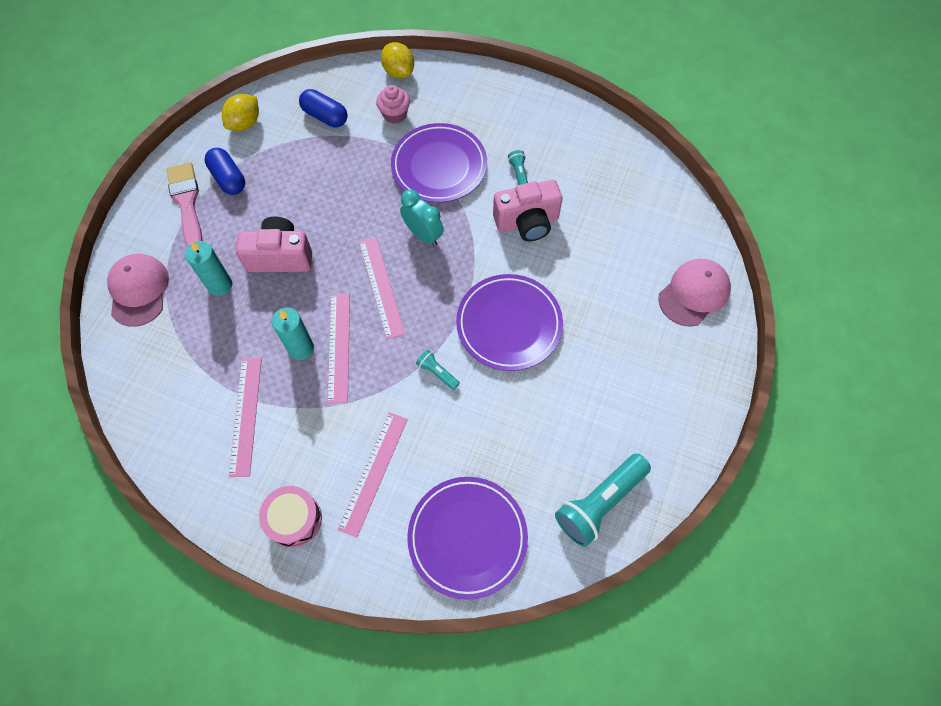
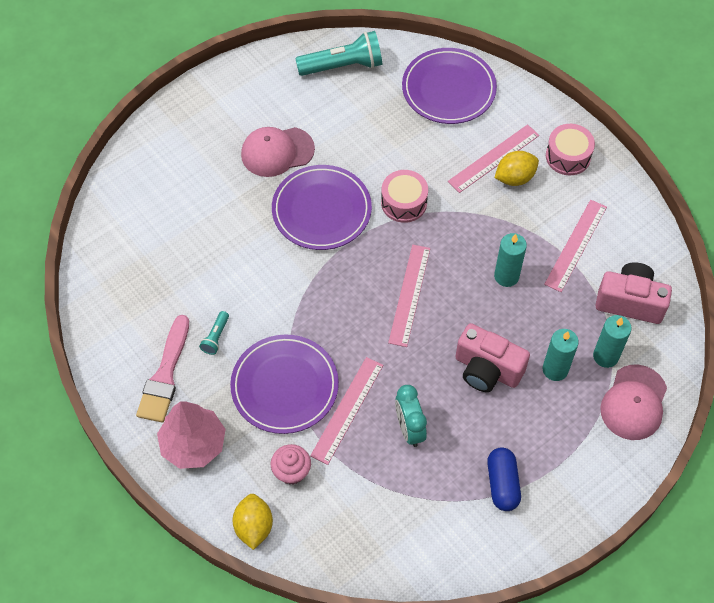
camera: 150 degrees left, 5 degrees down
(177, 319) = (605, 356): none -> turquoise candle
(187, 204) = (556, 475): pink brush -> pink brush (165, 375)
(245, 123) = (456, 547): yellow lemon -> yellow lemon (514, 178)
(325, 116) = (366, 509): blue capsule -> none
(339, 346) = (473, 262): pink ruler -> pink ruler (347, 410)
(423, 235) = (344, 323): turquoise clock -> turquoise clock (409, 429)
(437, 372) = (404, 203): turquoise flashlight -> pink drum
(478, 98) = (193, 444): none -> pink tree
(527, 222) = (243, 287): pink camera -> pink camera (630, 302)
(694, 293) = (155, 160): pink cap -> pink cap (277, 152)

